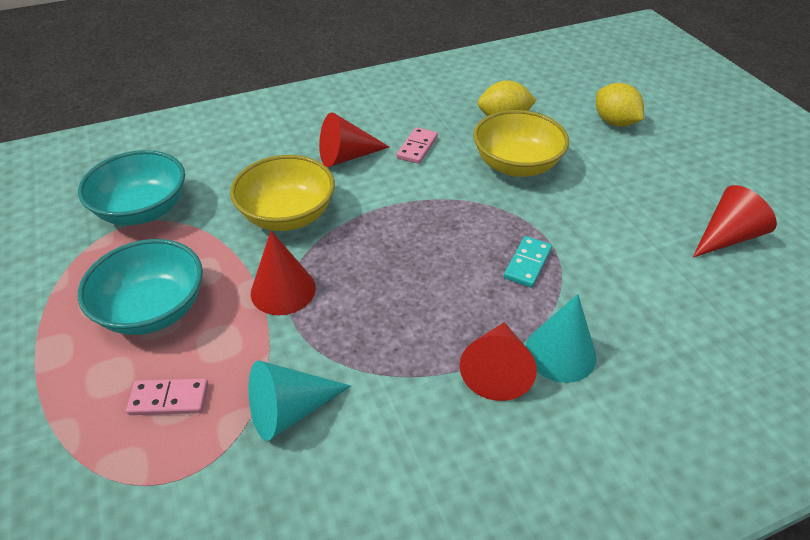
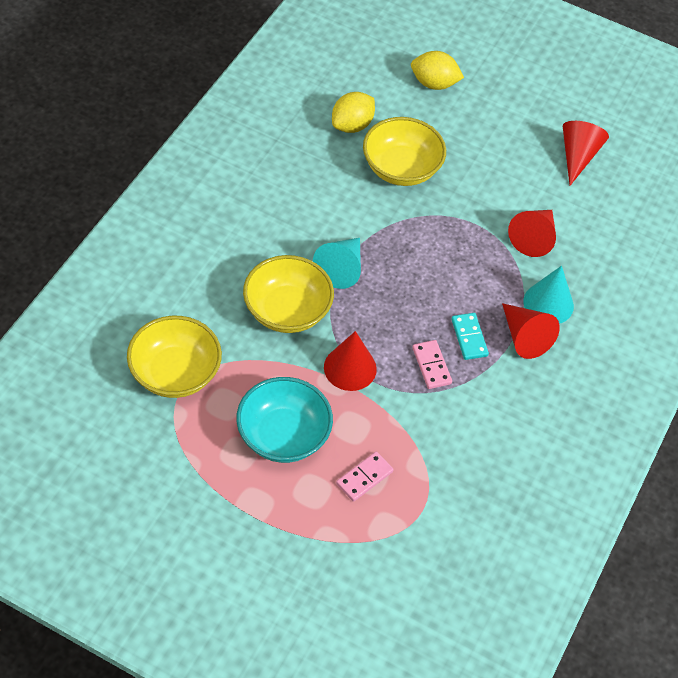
camera: 45 degrees left, 10 degrees up
(143, 210) = (175, 373): turquoise bowl -> yellow bowl
(290, 410) = (438, 436): turquoise cone -> turquoise cone (341, 268)
(346, 156) = (271, 232): red cone -> red cone (534, 238)
(417, 147) = (315, 192): pink domino -> pink domino (431, 366)
(527, 263) = (479, 251): turquoise domino -> turquoise domino (469, 337)

